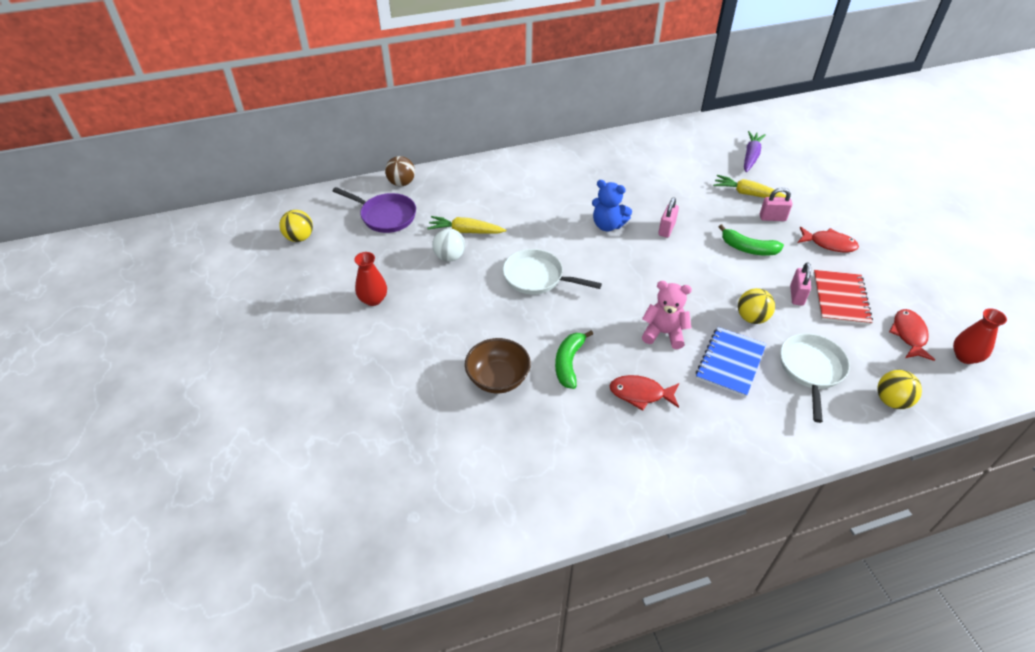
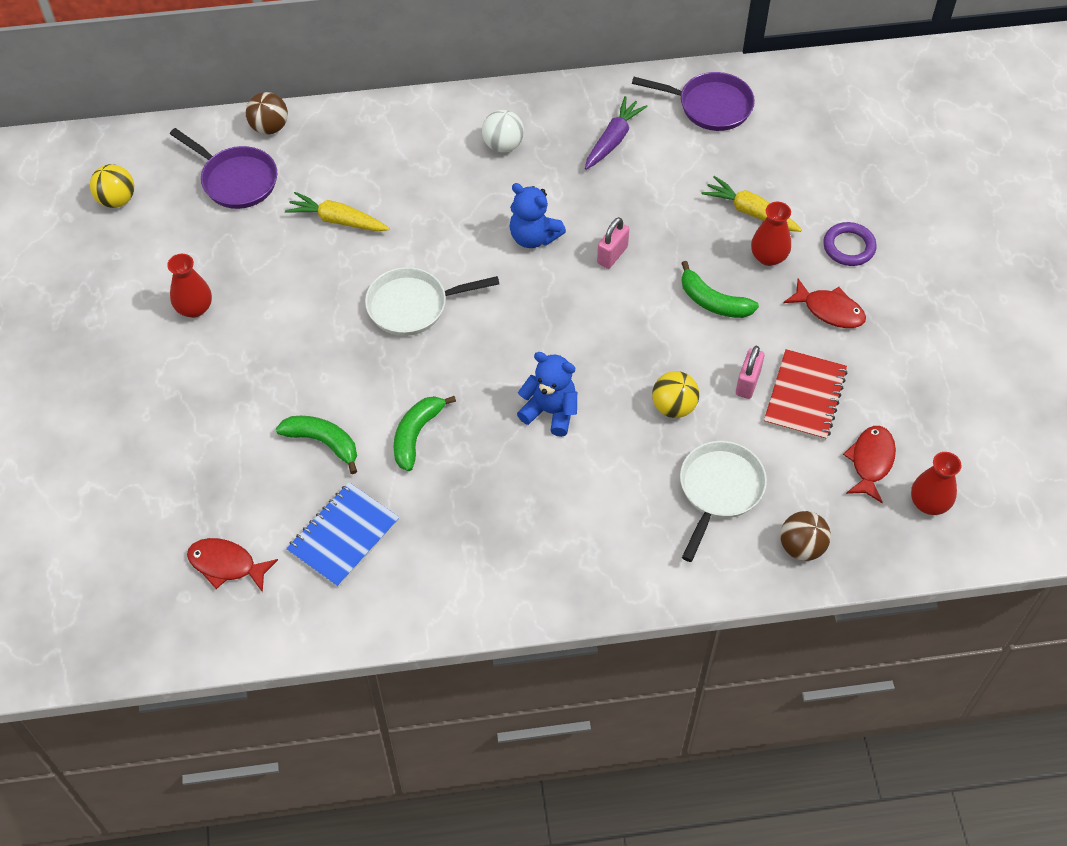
camera: 10 degrees right, 10 degrees up
(450, 257) = (307, 258): white ball -> white ball (503, 145)
(498, 379) = (323, 442): brown bowl -> green banana
(537, 277) = (413, 306): white pan -> white pan turned 45 degrees counterclockwise
(640, 394) = (491, 489): red fish -> red fish (226, 565)
(663, 333) = (550, 411): pink teddy bear -> blue teddy bear
(694, 140) = (710, 106): none -> purple pan
(730, 363) = (619, 465): blue notebook -> blue notebook (344, 536)
(751, 156) = (783, 146): purple carrot -> purple carrot (613, 139)
(772, 218) = (768, 257): pink padlock -> red vase
(822, 206) = (849, 247): none -> purple ring
(891, 401) = (801, 547): yellow ball -> brown ball

